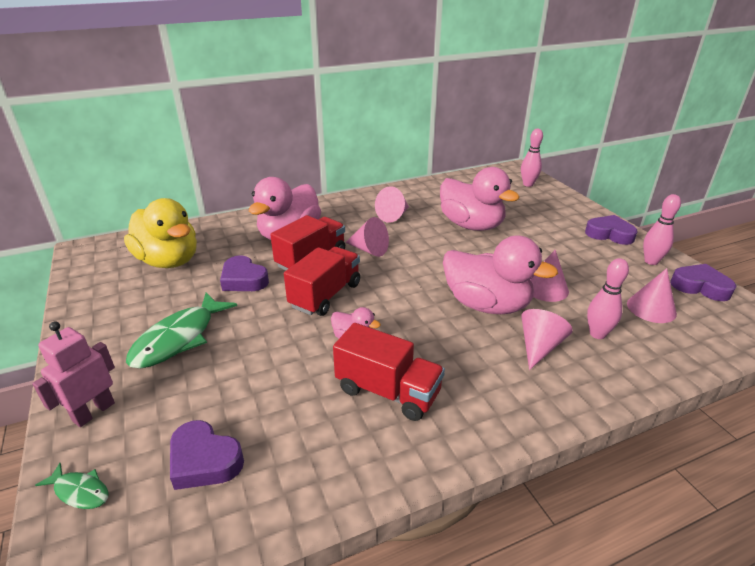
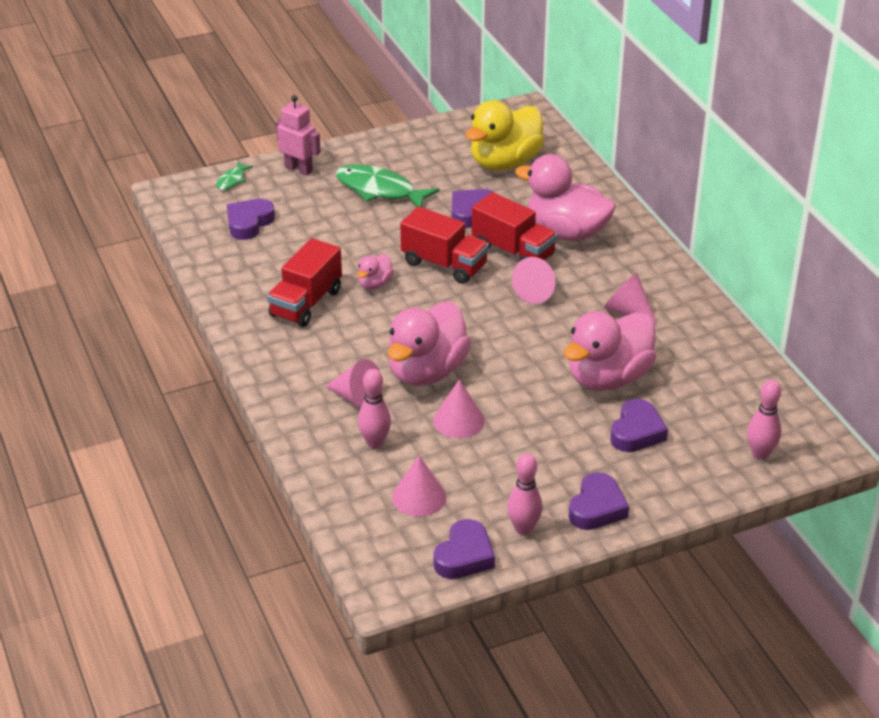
camera: 90 degrees right, 5 degrees up
(525, 218) = (636, 432): none -> purple heart

